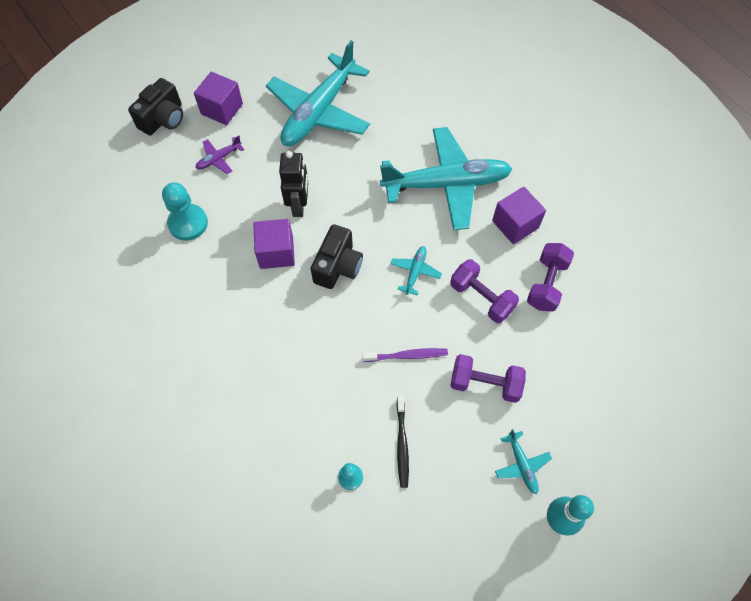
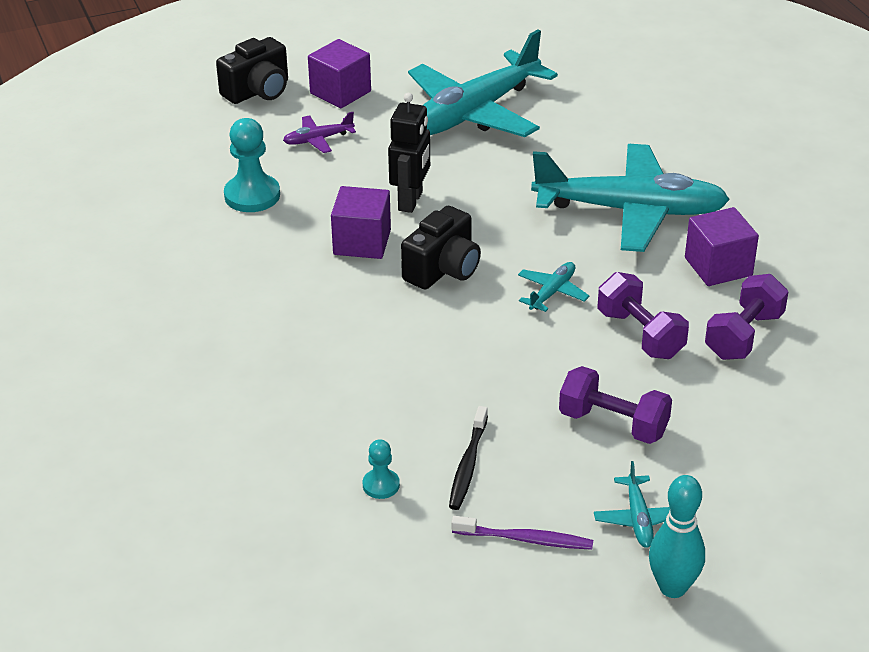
camera: 15 degrees right, 25 degrees down
(406, 356) = (508, 375): purple toothbrush -> purple toothbrush (525, 539)

